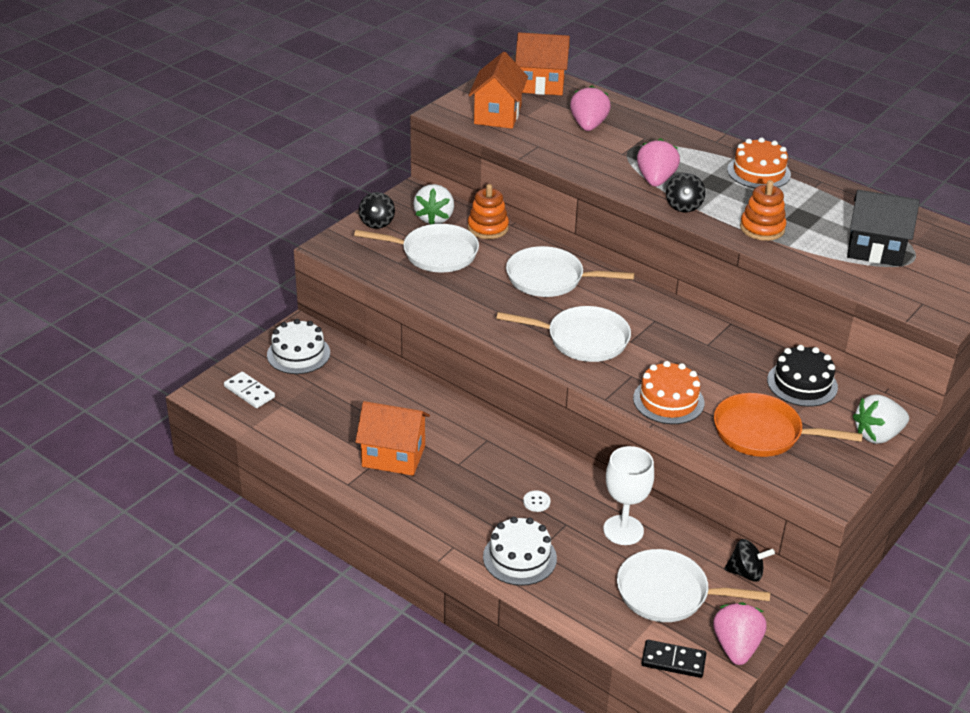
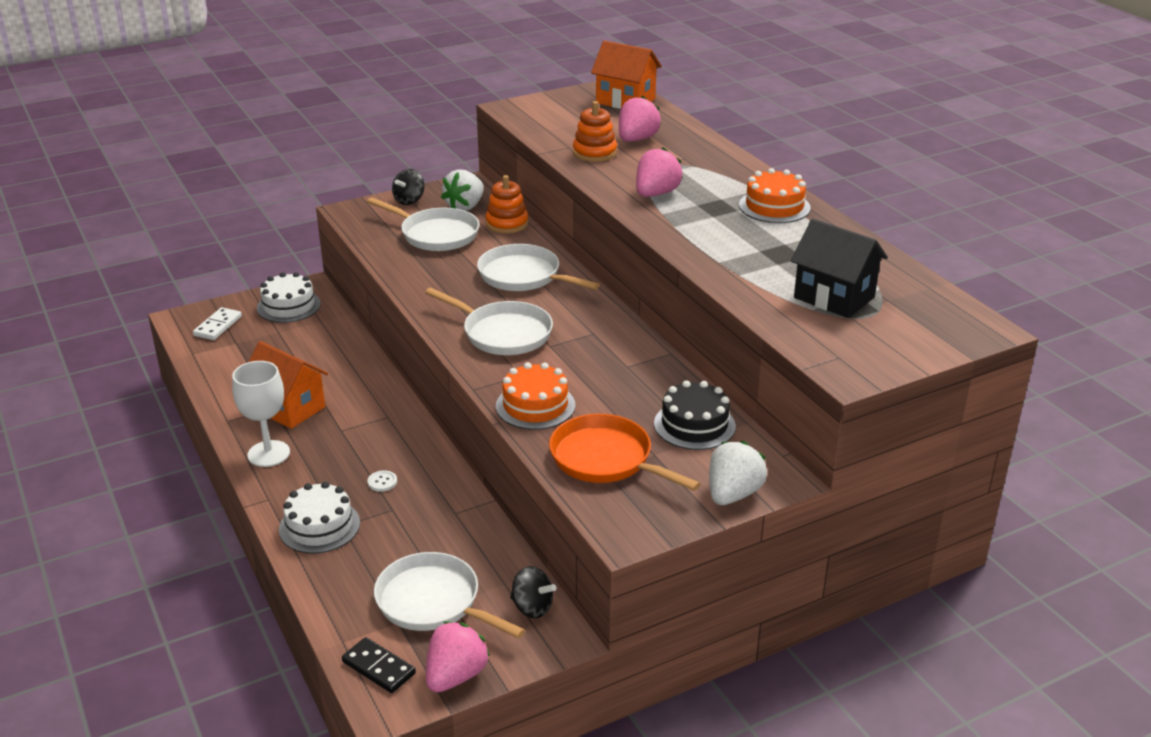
camera: 25 degrees right, 5 degrees down
(249, 392) = (218, 326): white domino -> white domino turned 45 degrees clockwise
(497, 115) = (556, 117): orange house -> none
(623, 530) = (442, 531): white goblet -> white goblet (268, 454)
(683, 206) = (661, 220): black spinning top -> none
(762, 228) = (725, 254): orange stacking toy -> orange stacking toy (594, 153)
(877, 435) = (733, 494): white strawberry -> white strawberry turned 120 degrees clockwise

